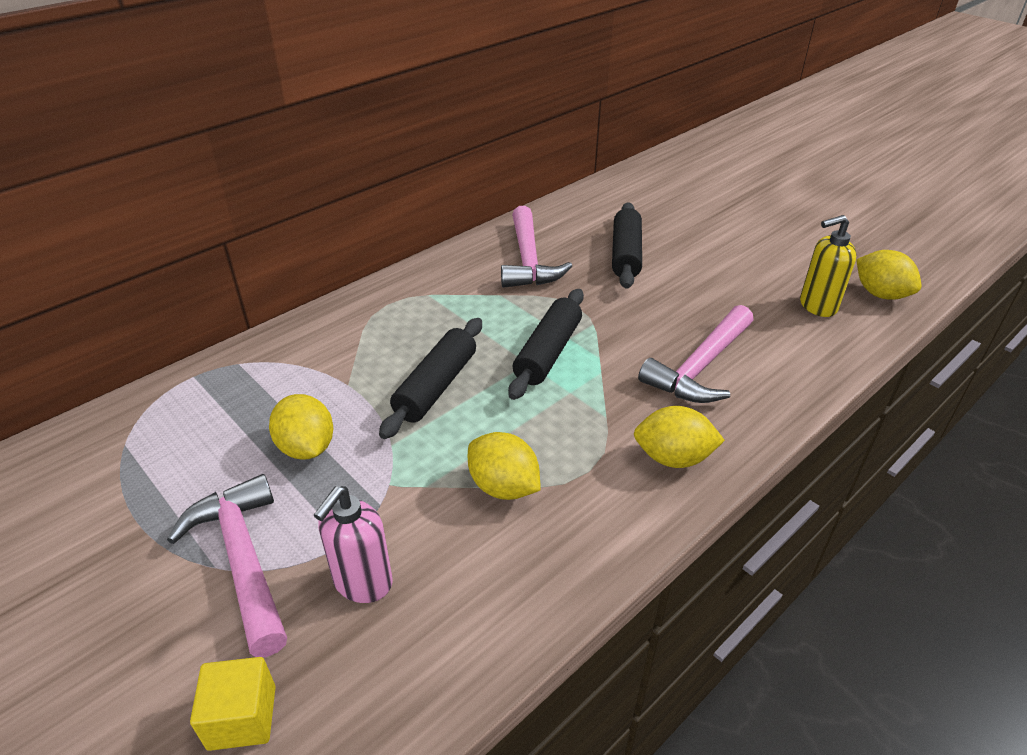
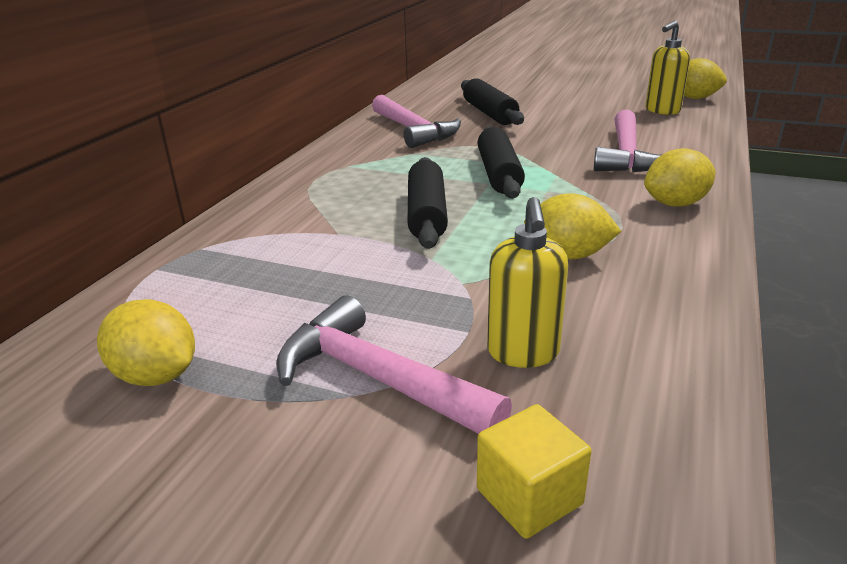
camera: 25 degrees left, 10 degrees down
(306, 447) = (348, 283): yellow lemon -> yellow lemon (156, 376)
(362, 583) = (523, 353): pink soap dispenser -> yellow soap dispenser

